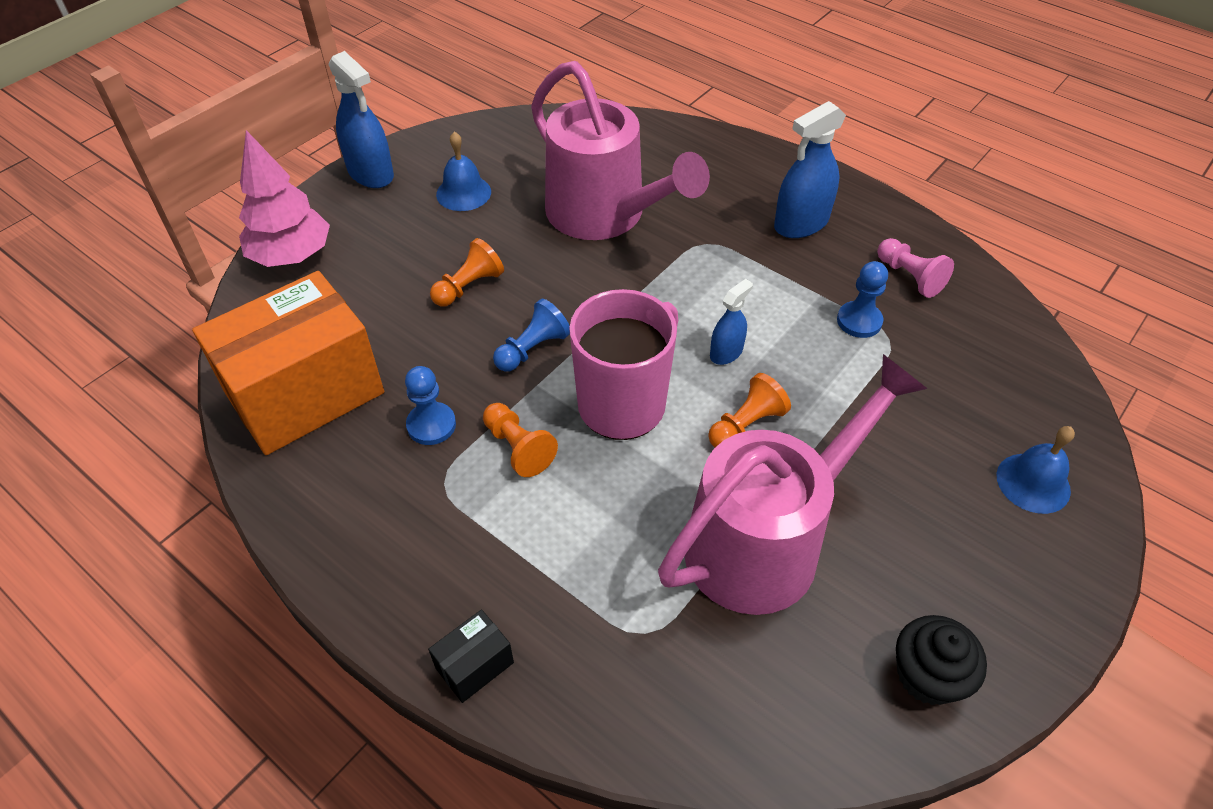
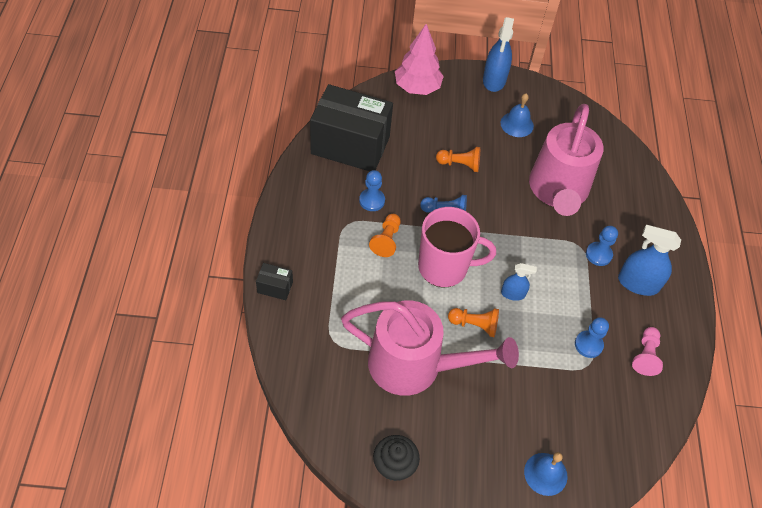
camera: 50 degrees right, 5 degrees up
(305, 394) = (350, 145): orange box -> black box
(731, 233) = (598, 254): none -> blue pawn

